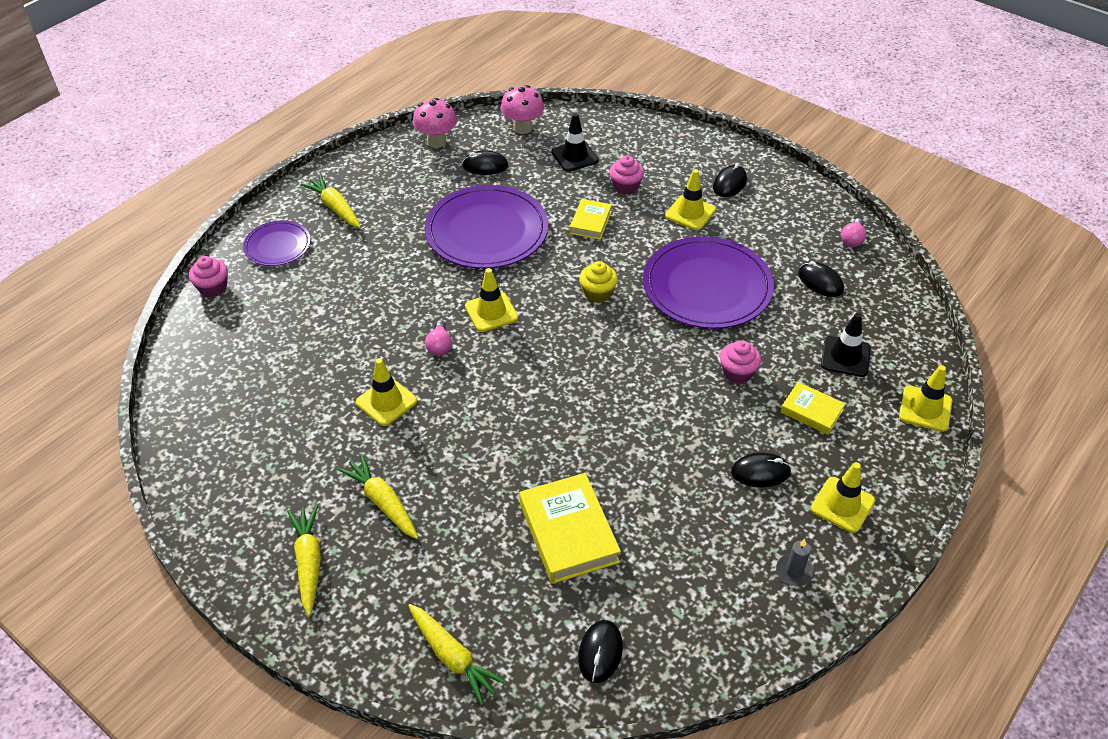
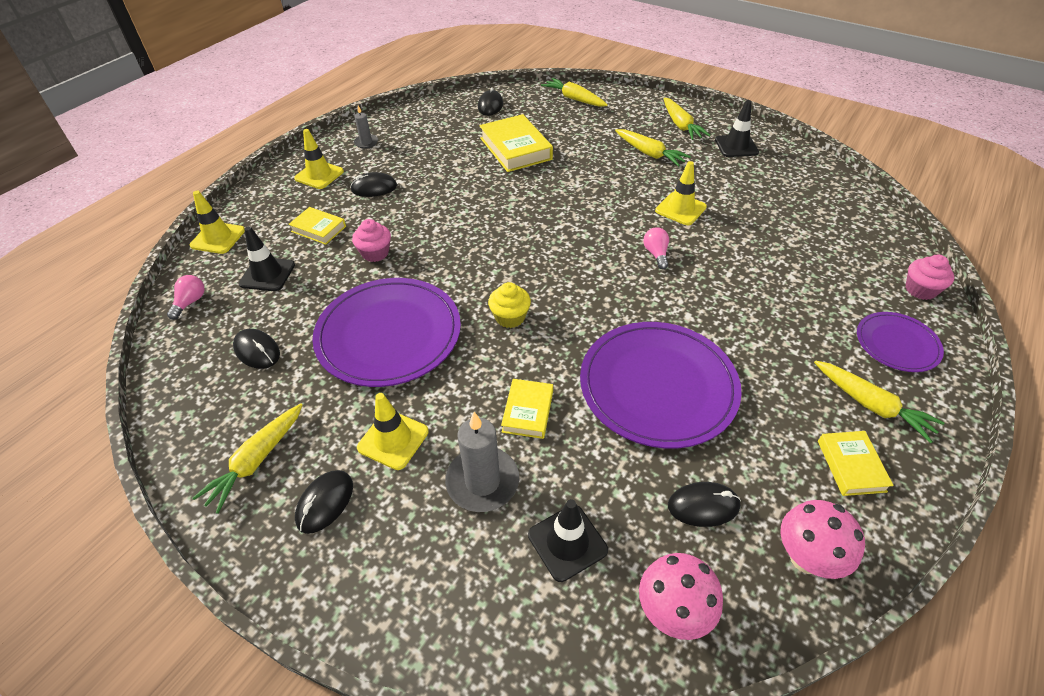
camera: 175 degrees right, 0 degrees up
(256, 505) = (736, 146): none -> black traffic cone
(377, 177) = (851, 466): none -> yellow book
(491, 312) = (618, 288): yellow traffic cone -> none
(625, 186) = (482, 481): pink cupcake -> grey candle
(785, 208) = (256, 461): none -> yellow carrot
(852, 240) = (189, 414): pink light bulb -> pink light bulb (190, 302)

